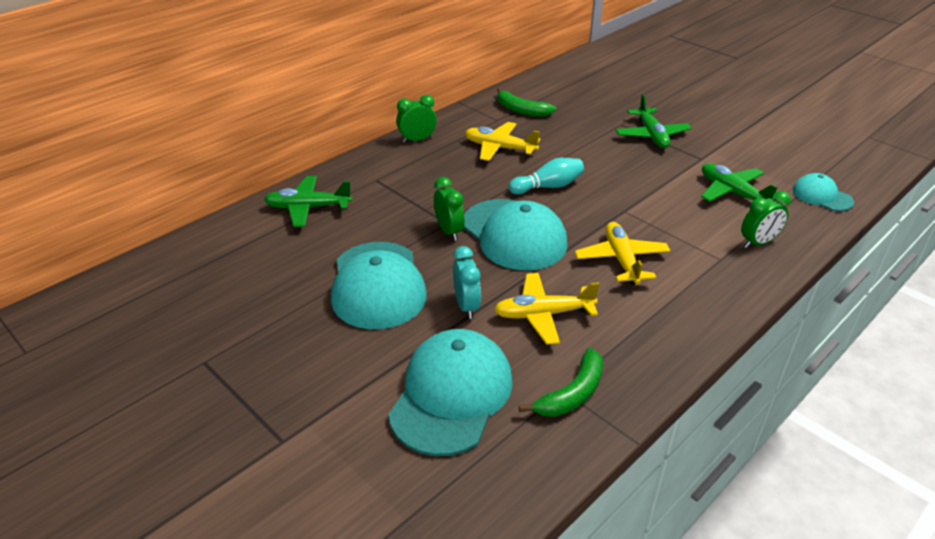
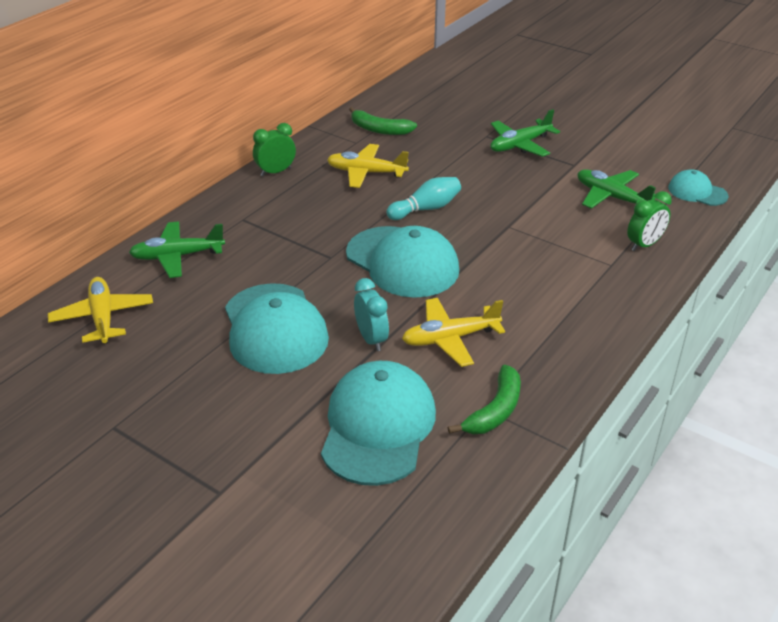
camera: 10 degrees left, 0 degrees up
(449, 231) = (335, 265): green clock -> none
(621, 260) = (515, 276): yellow plane -> yellow plane (103, 317)
(651, 135) = (520, 145): green plane -> green plane turned 75 degrees clockwise

